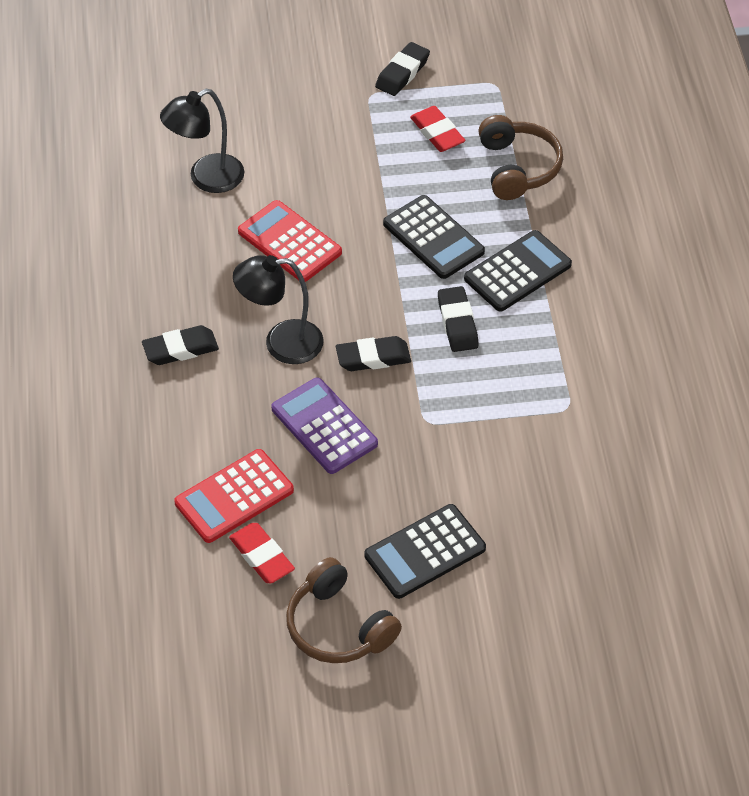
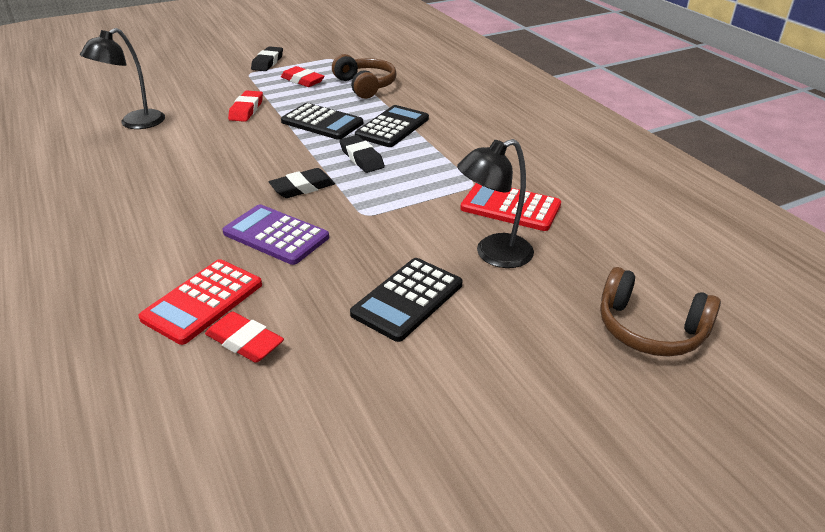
camera: 20 degrees left, 15 degrees down
(180, 349) = (128, 214): black eraser -> none
(281, 343) = (220, 194): black lamp -> black lamp (493, 254)
(289, 242) = (211, 142): red calculator -> red calculator (510, 207)
(339, 626) = (349, 381): brown headphones -> brown headphones (650, 329)
(347, 184) = (246, 110): none -> red eraser

